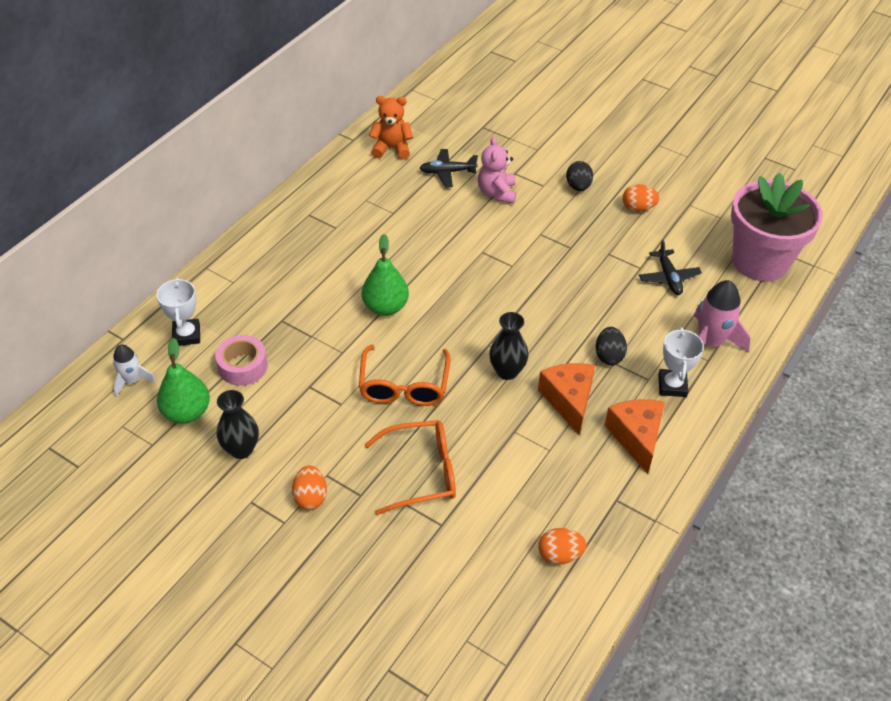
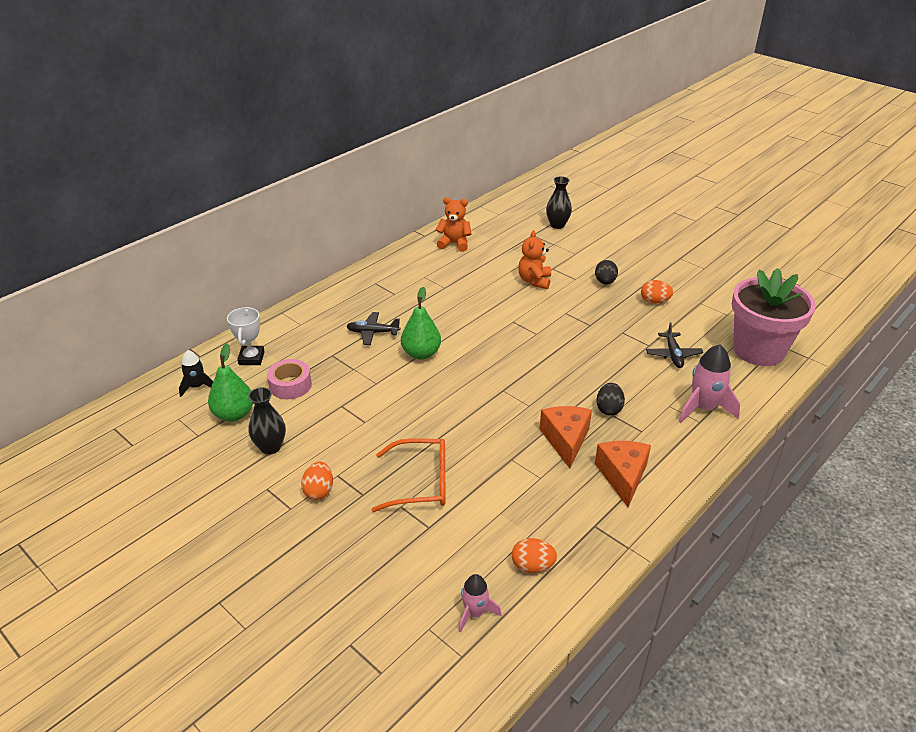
camera: 10 degrees right, 10 degrees down
(132, 381) = (197, 386): white rocket -> black rocket
(404, 386) = (422, 413): orange glasses -> none
(447, 172) = (496, 263): black plane -> black plane (372, 332)
(497, 193) = (534, 281): pink teddy bear -> orange teddy bear
(507, 371) = (515, 412): black vase -> black vase (557, 225)
(510, 616) = (475, 613): none -> pink rocket
(672, 385) = (663, 438): white trophy -> none

